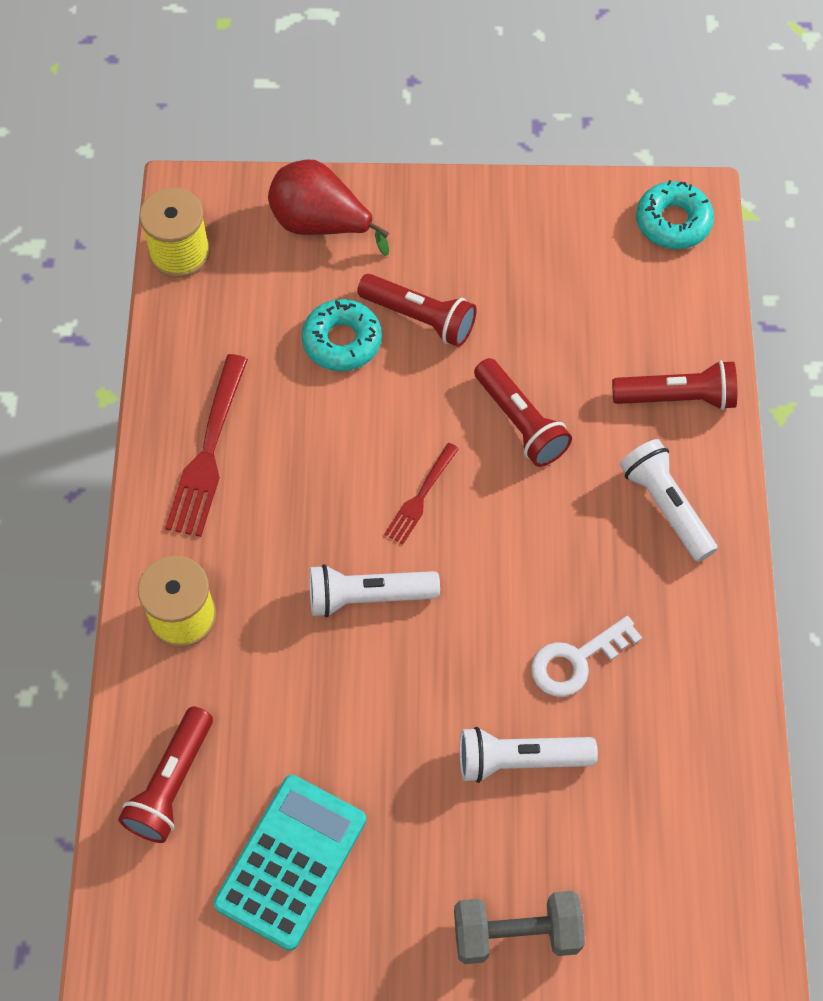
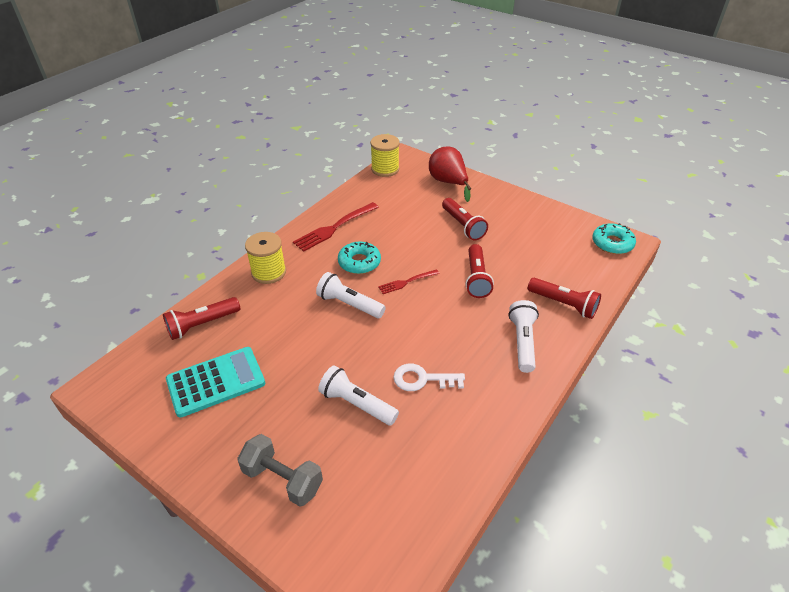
camera: 35 degrees right, 20 degrees down
(342, 341) = (422, 219): turquoise donut -> turquoise donut (359, 262)

